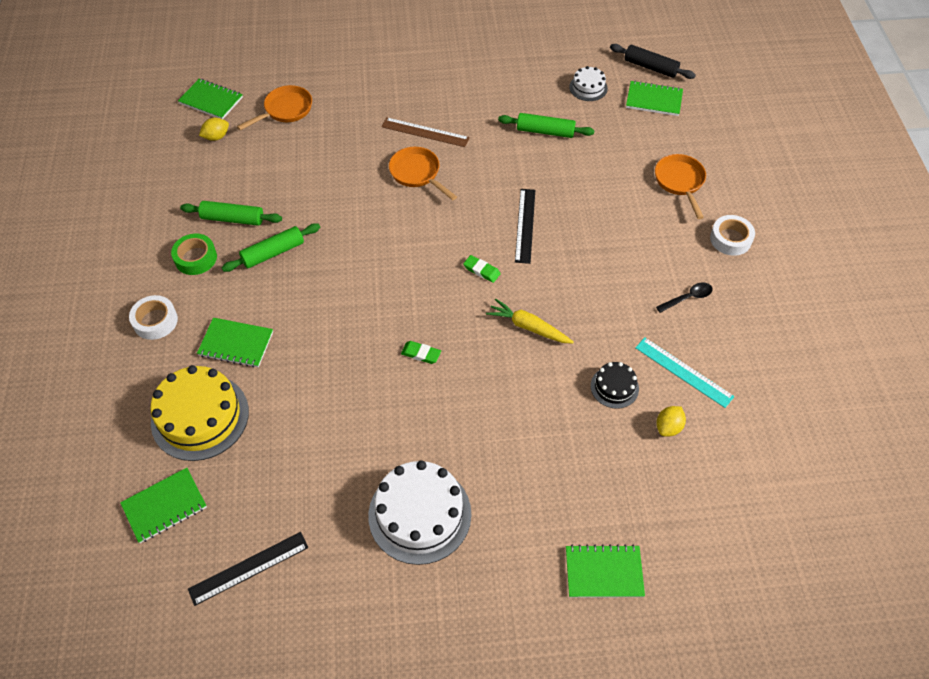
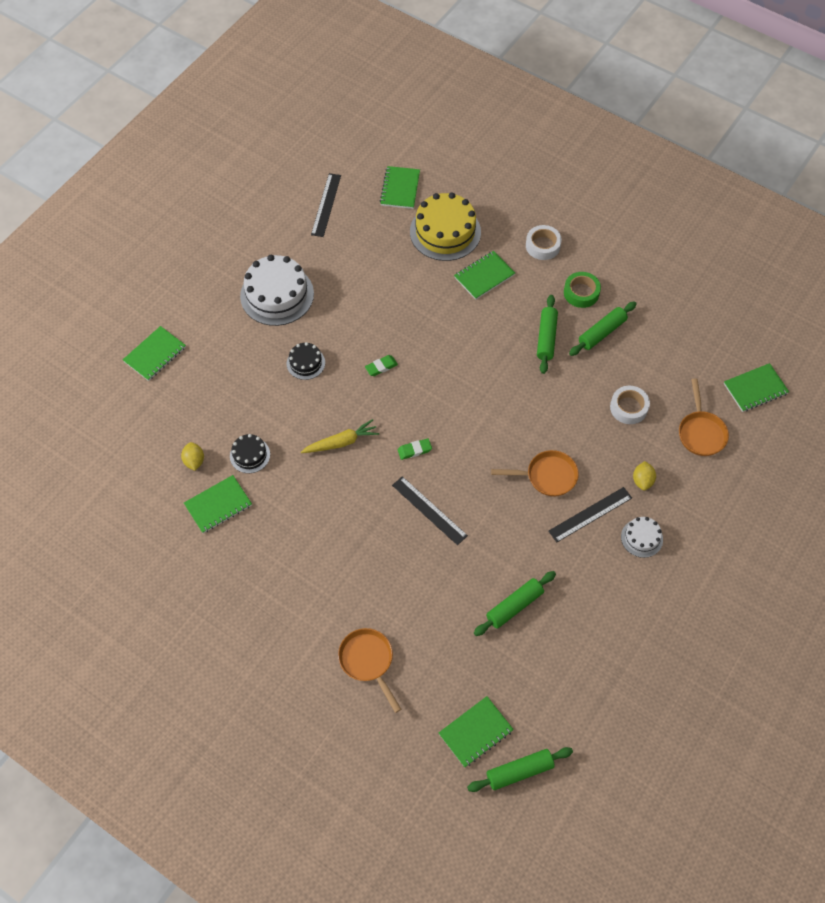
camera: 130 degrees right, 5 degrees up
(216, 137) = (704, 369): yellow lemon -> yellow lemon (642, 481)
(425, 132) = (590, 514): brown ruler -> black ruler
(476, 419) = (305, 363): none -> black cake
(588, 88) = (538, 689): white cake -> white cake (641, 538)
(650, 67) = (519, 771): black rolling pin -> green rolling pin
(680, 182) = (368, 661): orange pan -> orange pan turned 150 degrees counterclockwise
(683, 372) = (218, 505): turquoise ruler -> green notebook
(687, 298) = (266, 562): black spoon -> none
(730, 239) = (282, 644): white tape -> white tape (628, 408)

